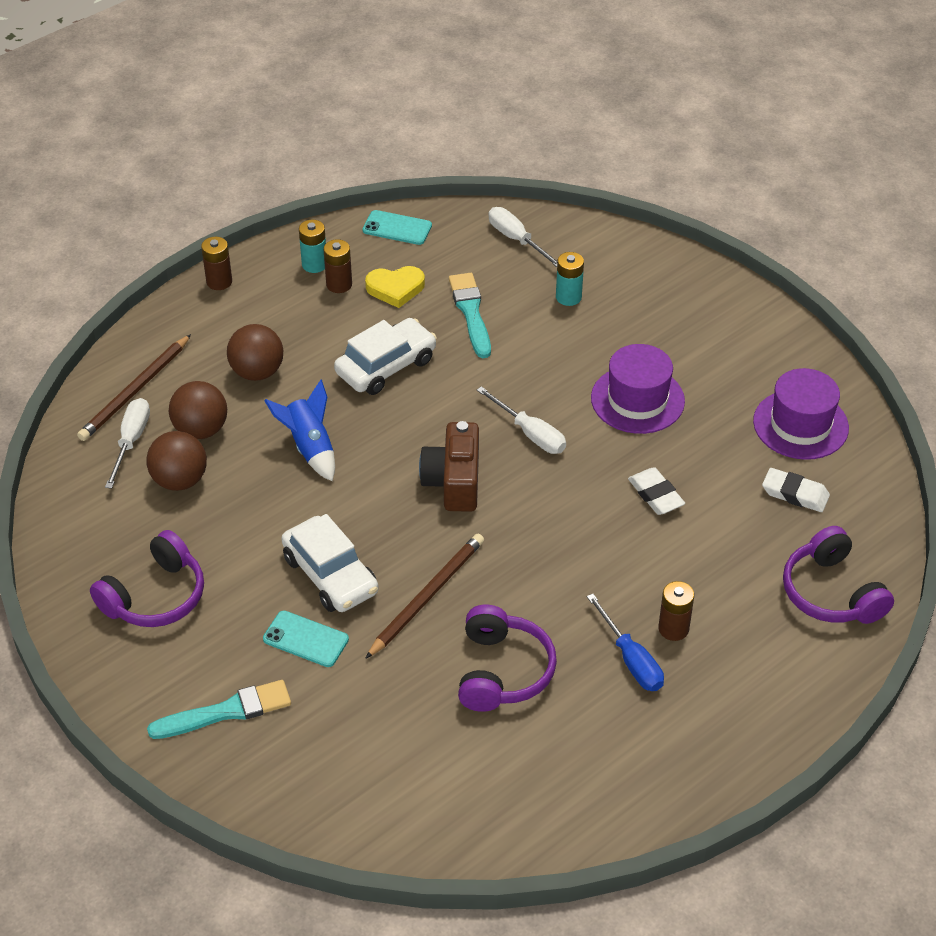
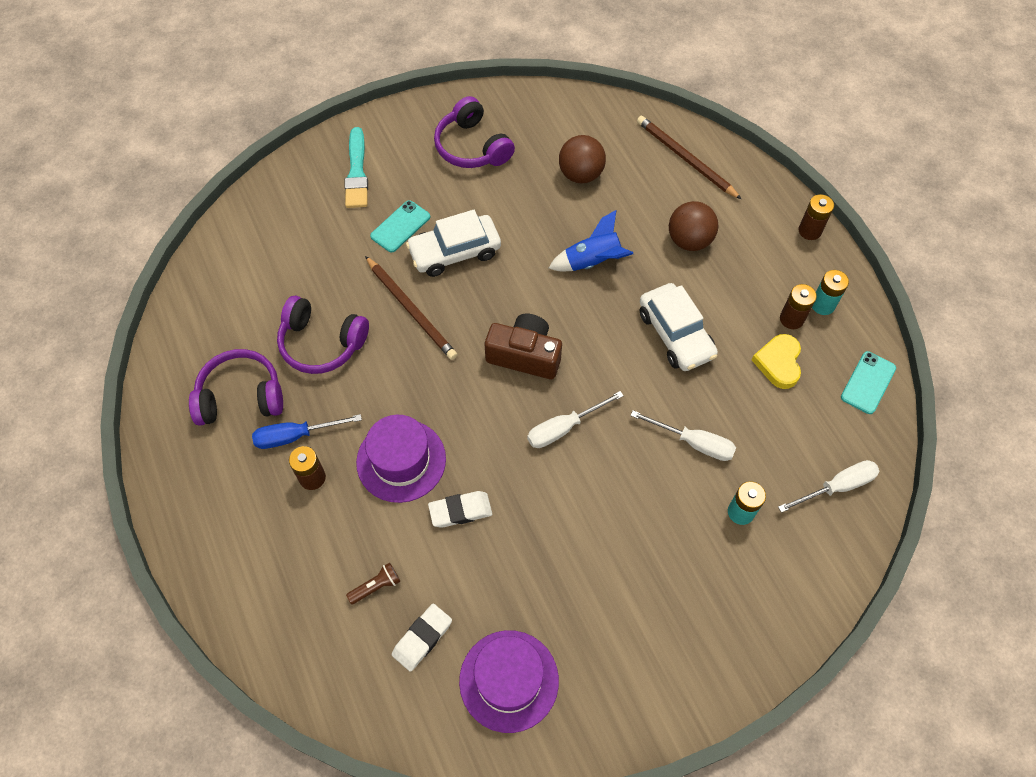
camera: 105 degrees right, 15 degrees up
(131, 441) = (630, 150): white screwdriver -> white screwdriver (693, 443)
(201, 430) = (631, 194): brown ball -> none
(471, 312) = (733, 418): turquoise brush -> none
(637, 399) = (583, 533): purple hat -> purple hat (401, 460)
(763, 541) = (376, 586): none -> brown flashlight
(831, 592) = (298, 625): purple headphones -> purple headphones (241, 396)

